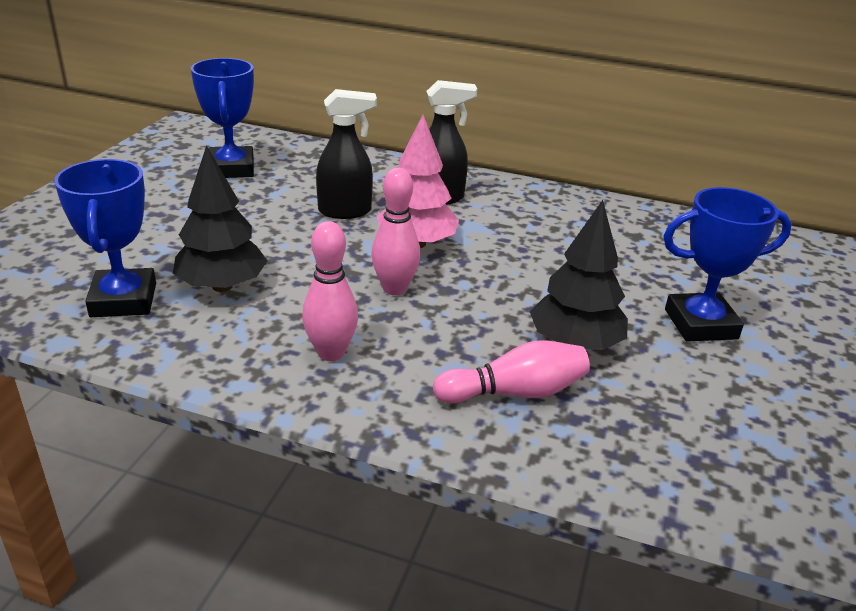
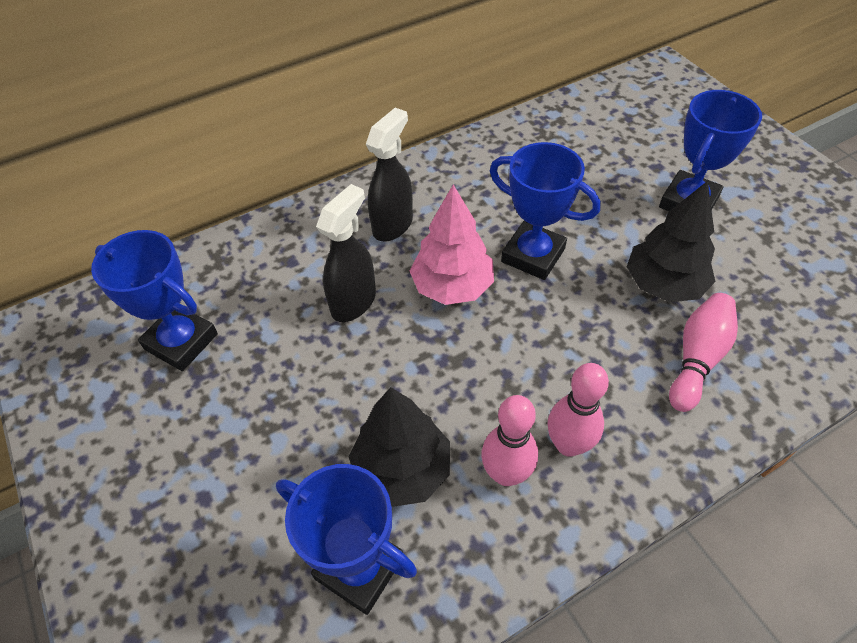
camera: 45 degrees left, 20 degrees up
(394, 288) = (508, 344): pink bowling pin -> pink bowling pin (506, 473)
(503, 266) = (533, 255): none -> blue trophy

